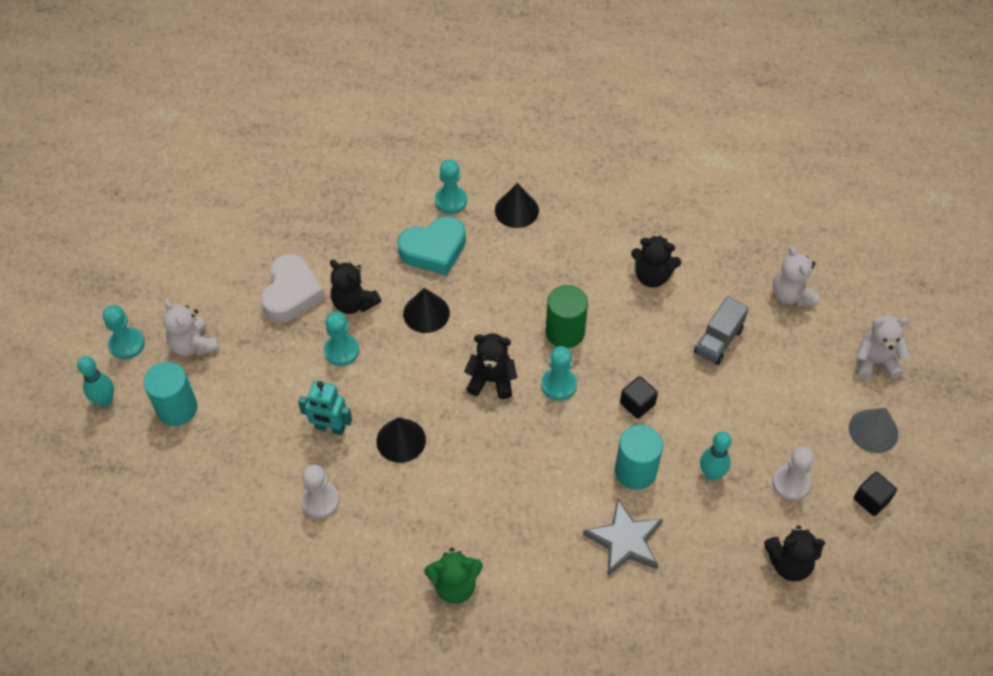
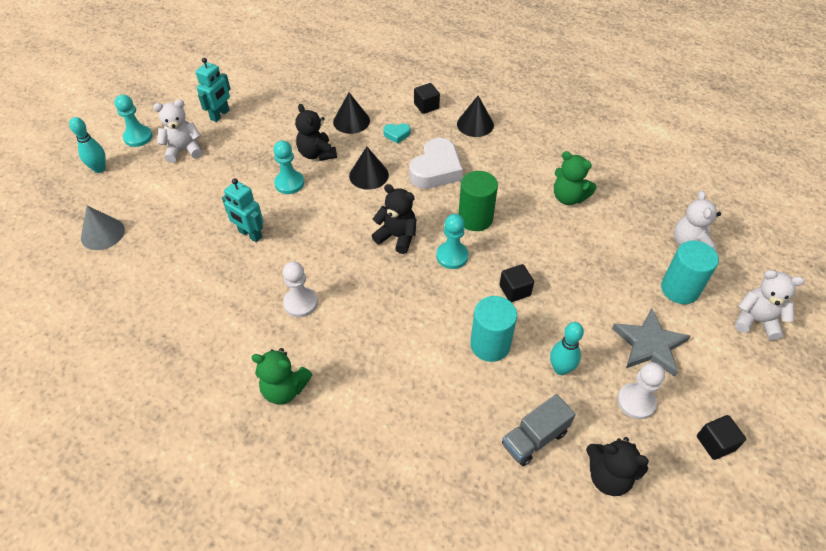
camera: 20 degrees right, 5 degrees down
(177, 408) = (145, 188): turquoise cylinder -> turquoise cylinder (679, 289)
(194, 345) = (184, 150): white teddy bear -> white teddy bear turned 90 degrees clockwise
(211, 284) = (220, 115): none -> turquoise robot
(291, 293) = (274, 136): white heart -> white heart (436, 170)
(320, 501) = (212, 286): white pawn -> white pawn (300, 303)
(401, 440) = (300, 260): black cone -> black cone (351, 121)
(434, 250) = (397, 134): turquoise heart -> turquoise heart, size x0.46
(451, 201) = (426, 106): turquoise pawn -> black cube
(625, 541) = (455, 401): grey star -> grey star (649, 345)
(652, 276) = (568, 197): black teddy bear -> green teddy bear
(718, 341) = (609, 261): grey truck -> grey truck (534, 438)
(873, 431) = (736, 380): grey cone -> grey cone (102, 233)

